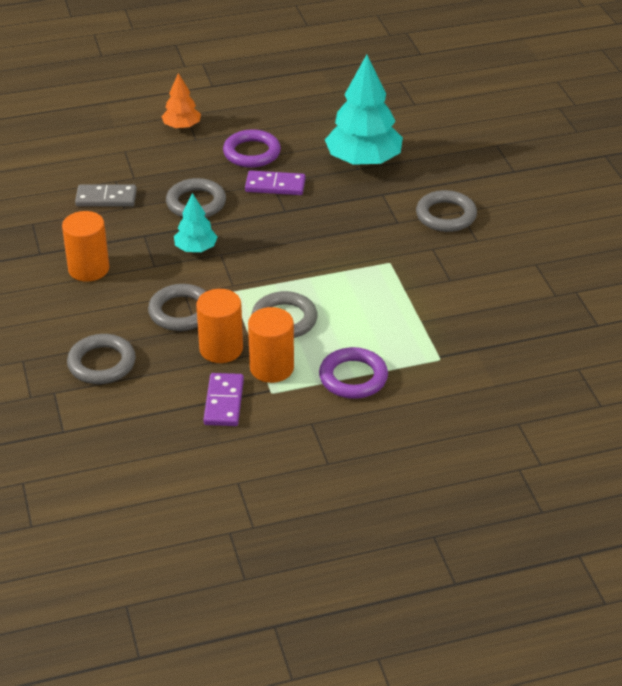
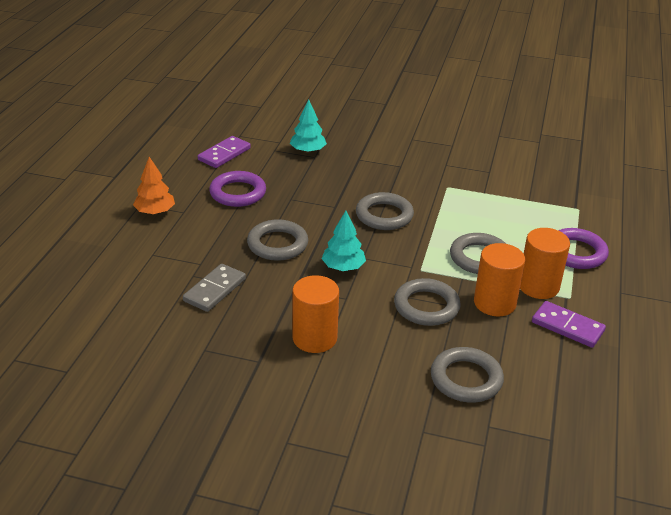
camera: 60 degrees left, 5 degrees down
(275, 186) = (296, 199): purple domino -> purple domino (224, 154)
(363, 161) = (308, 151): turquoise tree -> turquoise tree, size x0.52
(446, 215) = (412, 145): grey ring -> grey ring (384, 215)

